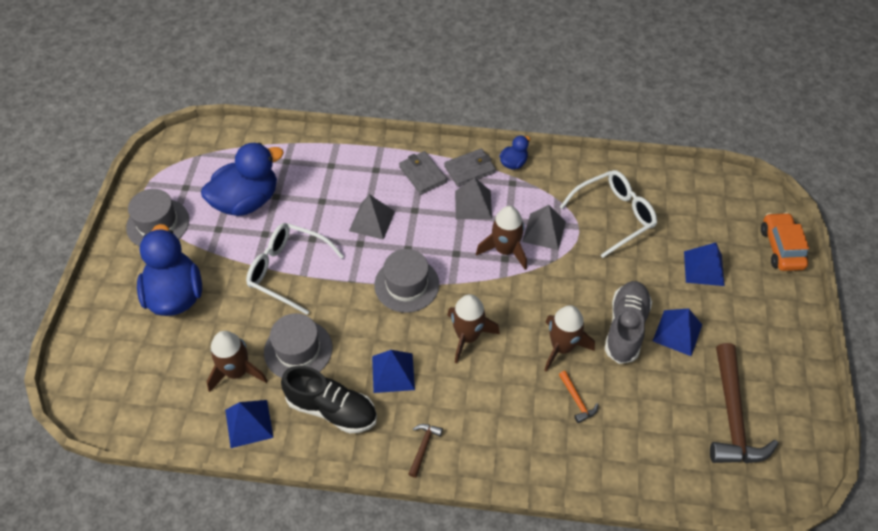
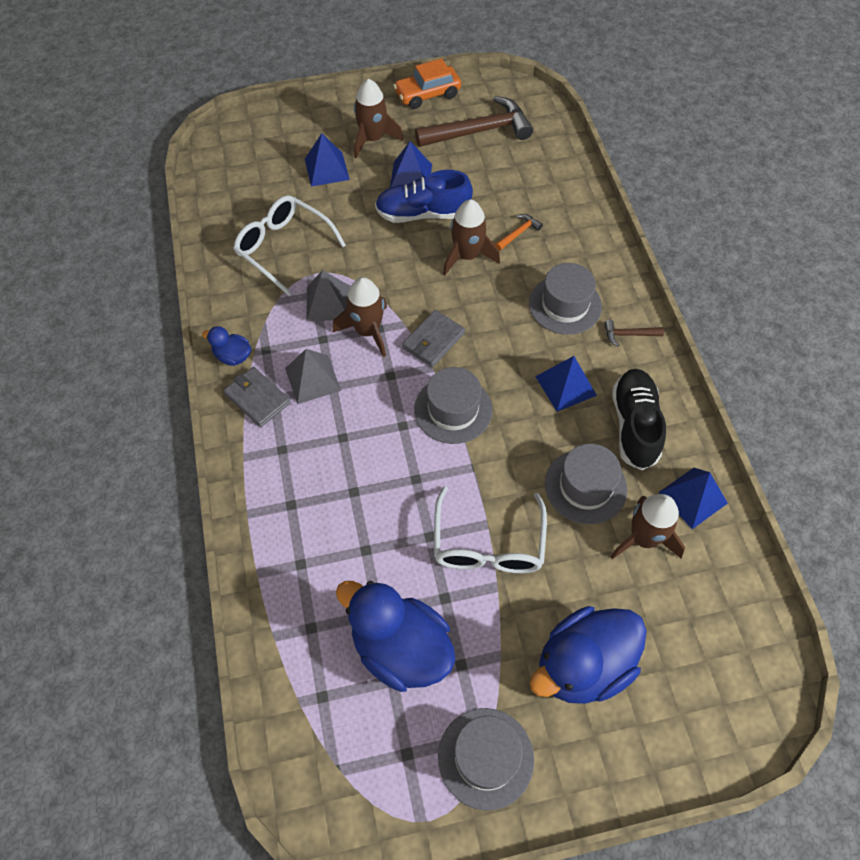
camera: 110 degrees left, 5 degrees up
(372, 221) = (376, 478): grey pyramid -> none
(422, 174) = (282, 447): grey wallet -> grey wallet (433, 341)
(467, 336) = (492, 334): brown rocket -> brown rocket (372, 139)
(477, 407) = (565, 305): none -> grey hat
(625, 328) = (422, 214): grey shoe -> blue shoe
(781, 248) = (280, 119): orange car -> orange car (427, 94)

